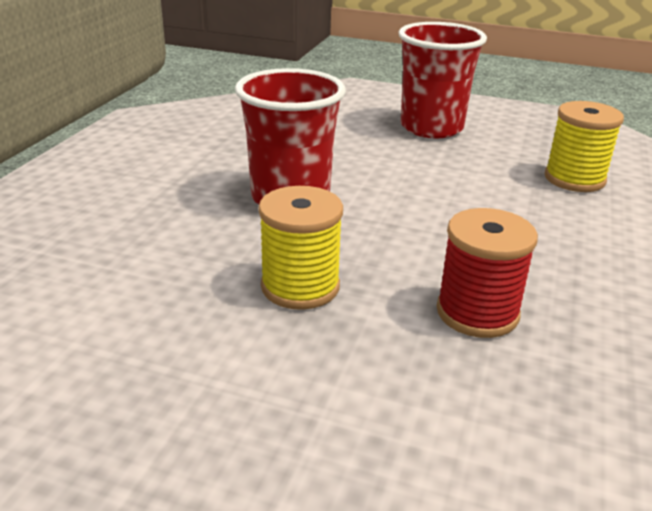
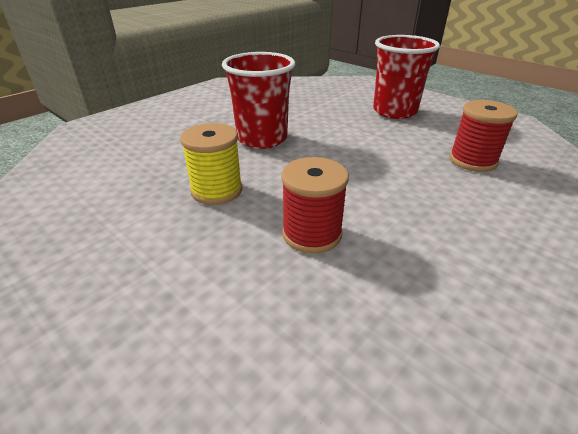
camera: 25 degrees right, 5 degrees up
(574, 179) = (472, 160): yellow spool -> red spool

